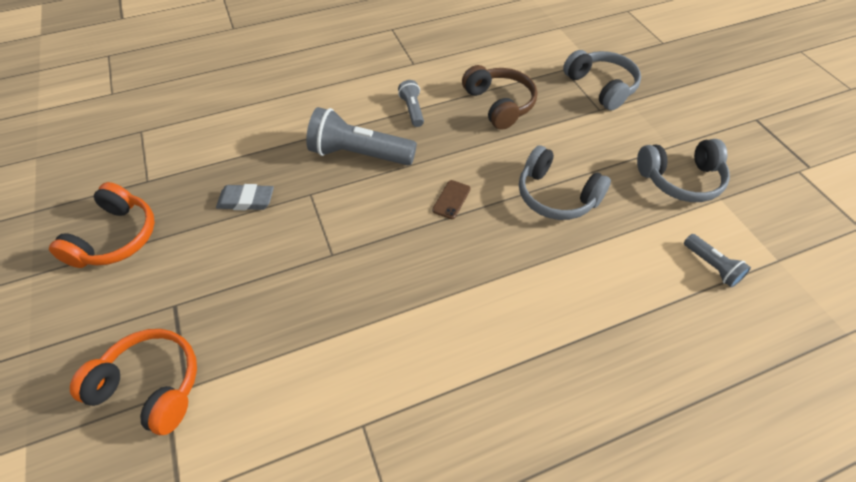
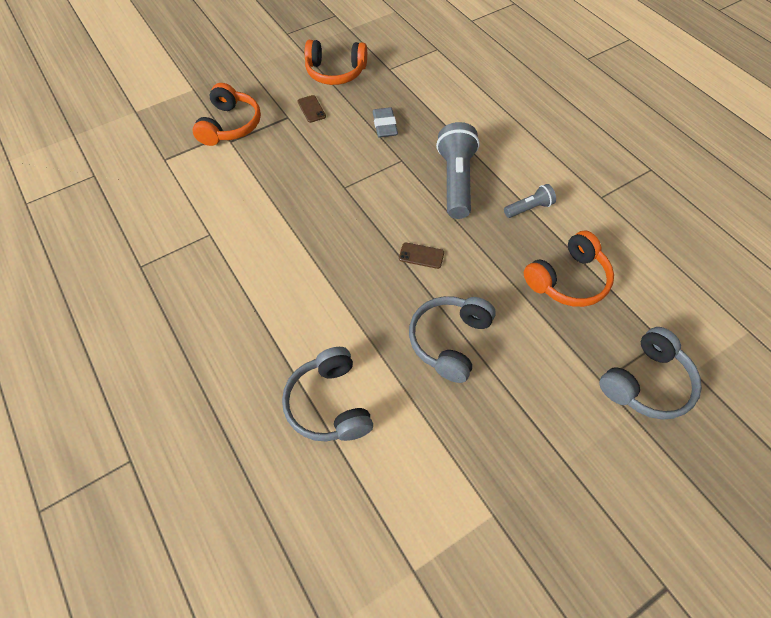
camera: 80 degrees right, 5 degrees up
(174, 274) = (311, 109): none -> brown phone
(499, 104) = (568, 280): brown headphones -> orange headphones
(680, 179) = (511, 469): grey headphones -> grey headphones (329, 404)
(711, 266) = (390, 492): grey flashlight -> none

